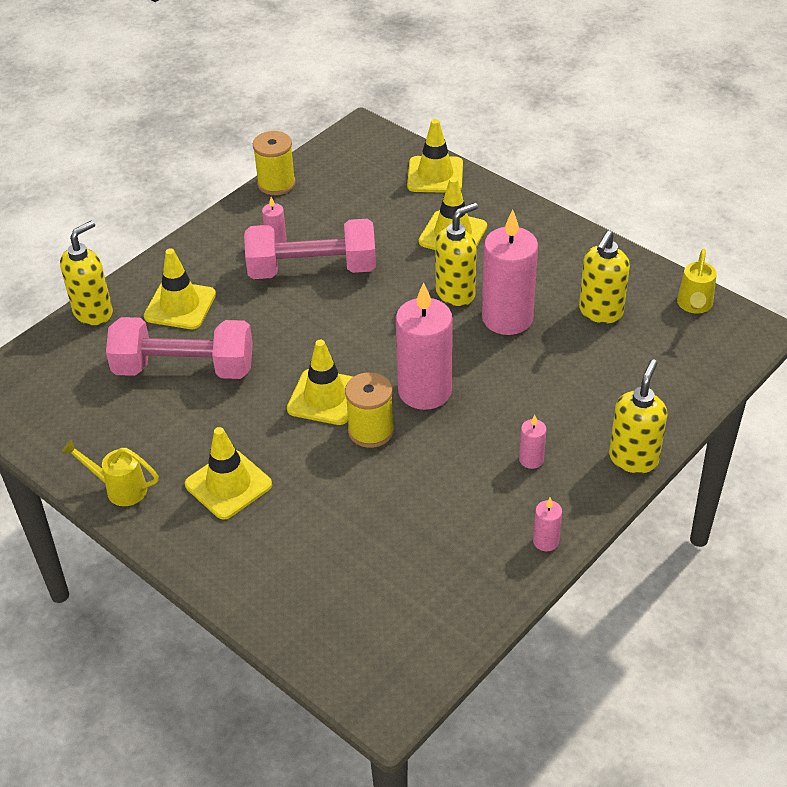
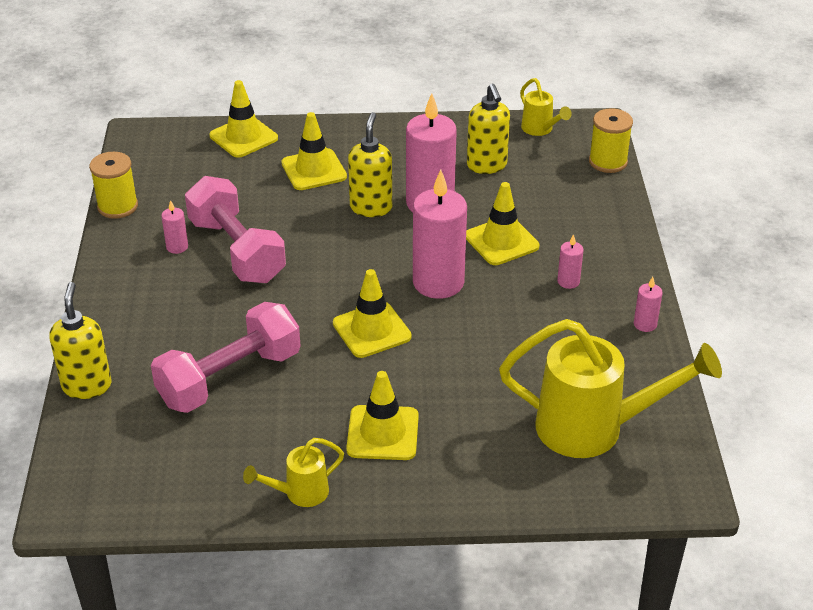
camera: 45 degrees left, 5 degrees down
(180, 305) = (160, 336): yellow traffic cone -> yellow traffic cone (501, 241)
(312, 269) = (237, 251): pink dumbbell -> pink dumbbell turned 75 degrees counterclockwise
(371, 431) = (436, 331): yellow spool -> yellow spool (608, 162)
(383, 598) = (595, 428): none -> yellow watering can
(633, 458) = (628, 242): yellow soap dispenser -> none

